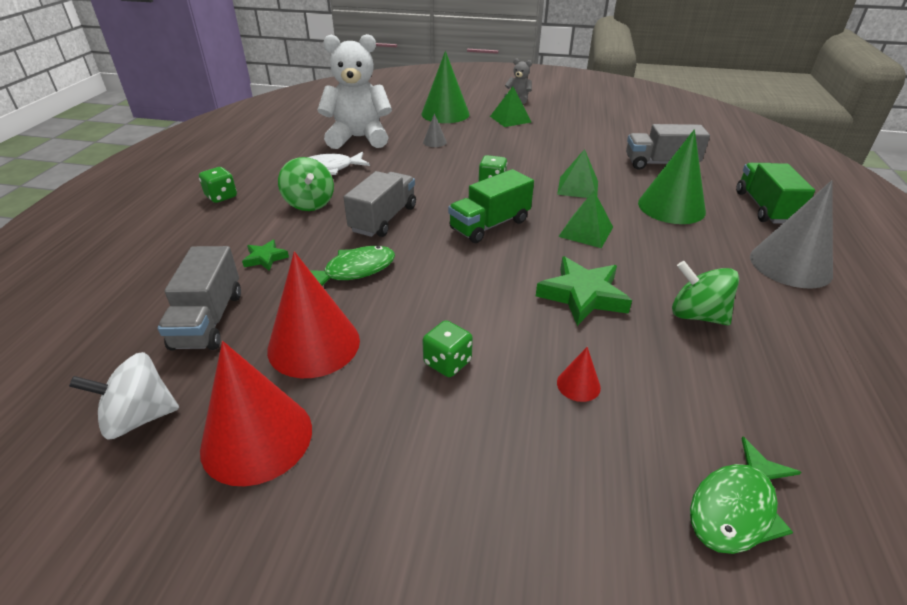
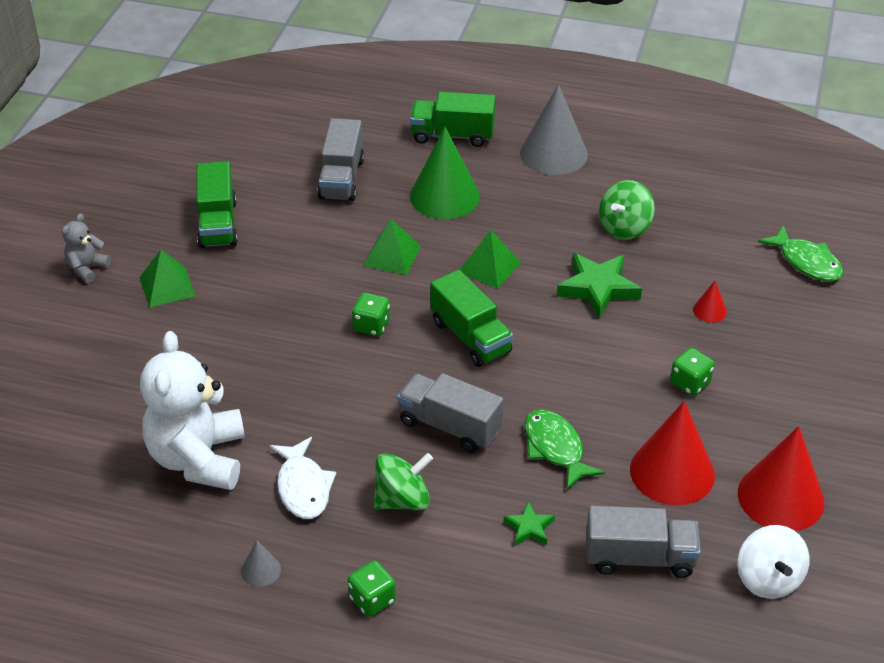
camera: 85 degrees left, 5 degrees up
(434, 142) = (233, 373): grey cone -> grey cone (261, 570)
(445, 114) = (124, 356): green cone -> none
(579, 128) = (218, 224): none -> green truck

